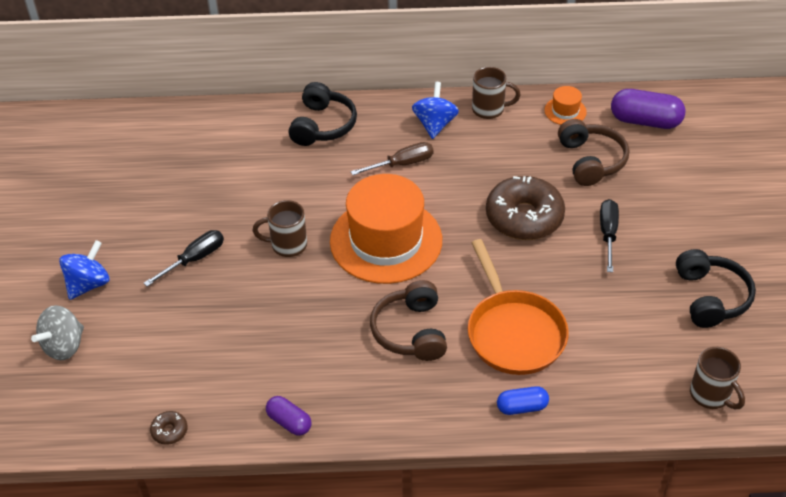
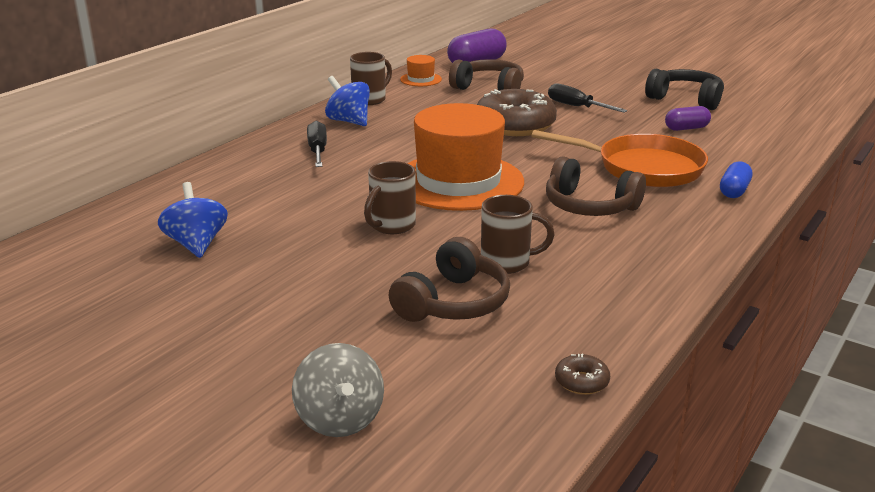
camera: 55 degrees left, 20 degrees down
(88, 284) = (258, 364): blue spinning top -> blue spinning top (196, 244)
(194, 259) = (330, 281): black screwdriver -> black screwdriver (317, 151)
(213, 328) = (453, 303): none -> brown headphones
(289, 422) = (644, 301): purple capsule -> purple capsule (686, 128)
(323, 125) = (259, 161): black headphones -> none
(402, 164) = (373, 146): brown screwdriver -> none
(711, 395) = (785, 128): brown mug -> brown mug (507, 263)

